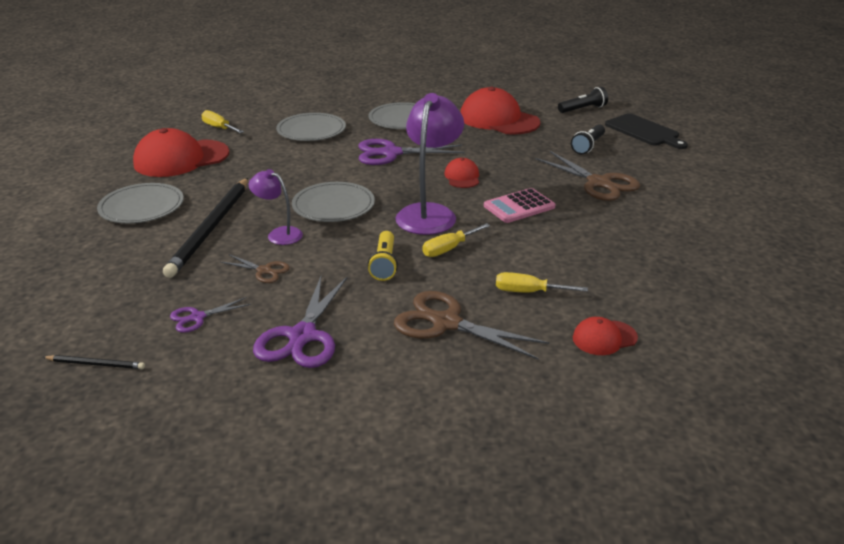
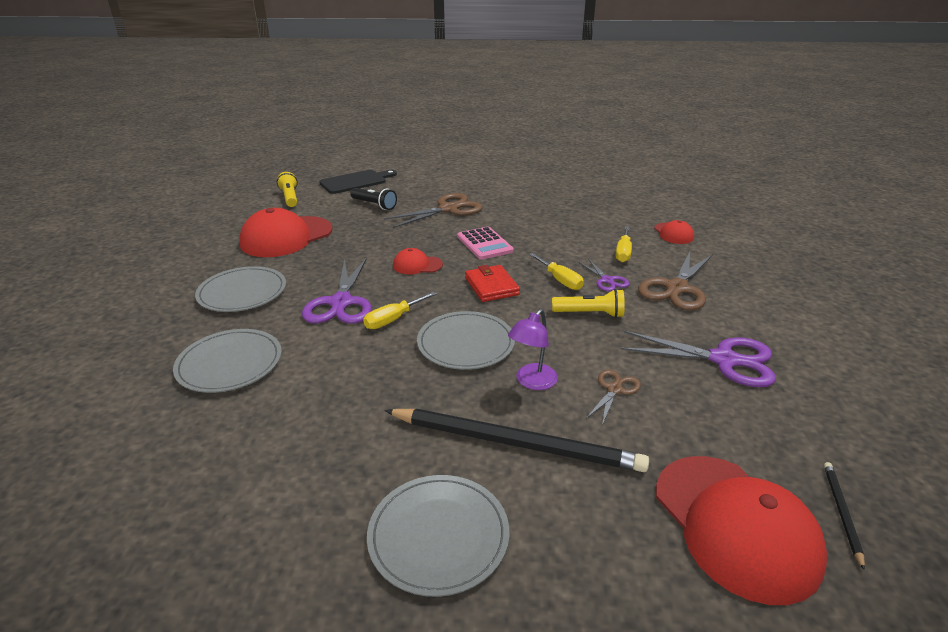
camera: 85 degrees left, 0 degrees up
(181, 159) = (262, 507): red cap -> red cap (735, 525)
(197, 317) = (719, 434): purple scissors -> purple scissors (607, 280)
(219, 128) = (147, 468): yellow screwdriver -> yellow screwdriver (393, 319)
(429, 213) = (491, 286): purple lamp -> red wallet
(583, 109) = (290, 197): black flashlight -> yellow flashlight

